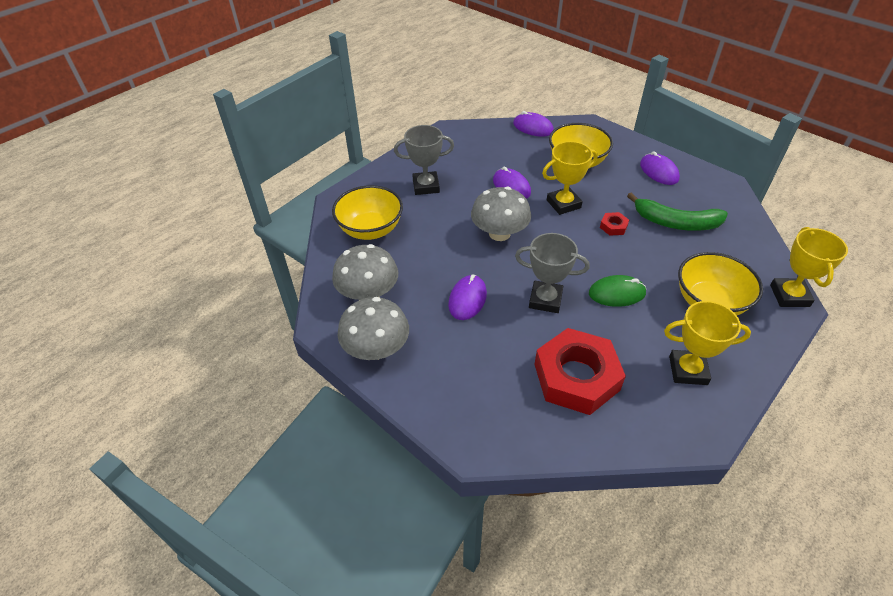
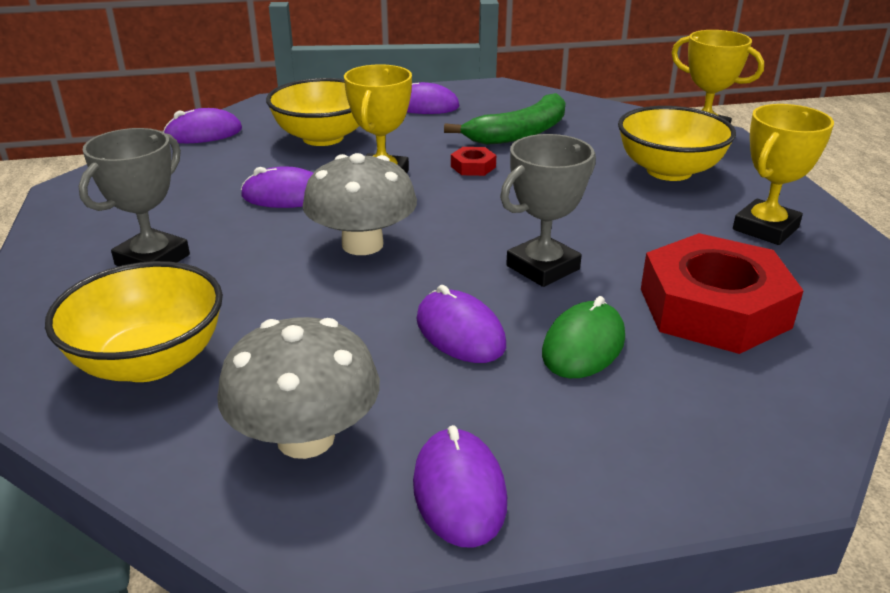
camera: 55 degrees left, 15 degrees down
(376, 349) = (459, 491): grey mushroom -> purple mouse
(616, 293) = (591, 214): green mouse -> green mouse (583, 345)

